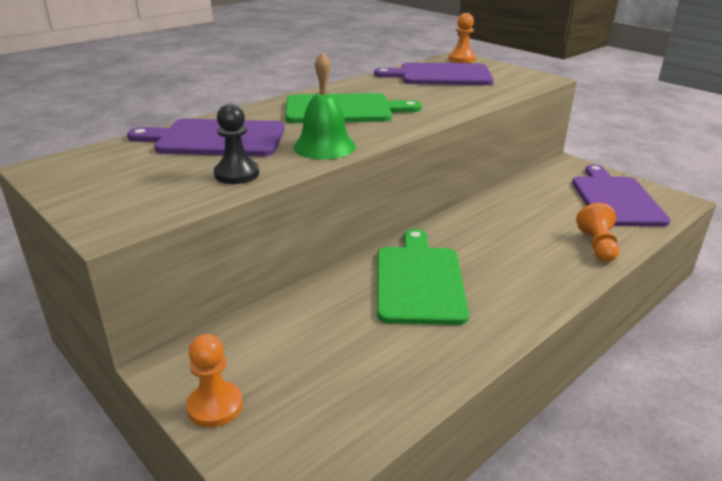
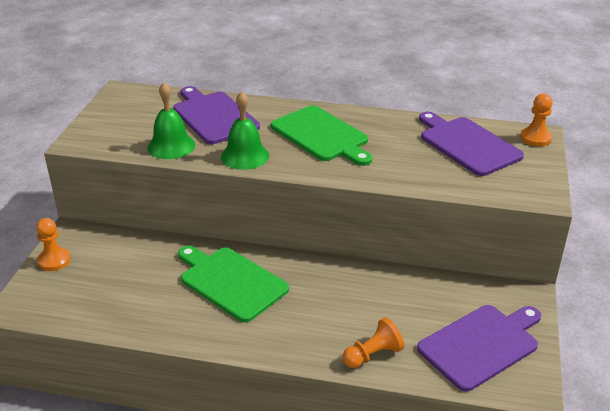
camera: 55 degrees right, 5 degrees up
(236, 174) = (171, 146): black pawn -> green bell
(419, 280) = (231, 282): green cutting board -> green cutting board turned 105 degrees counterclockwise

